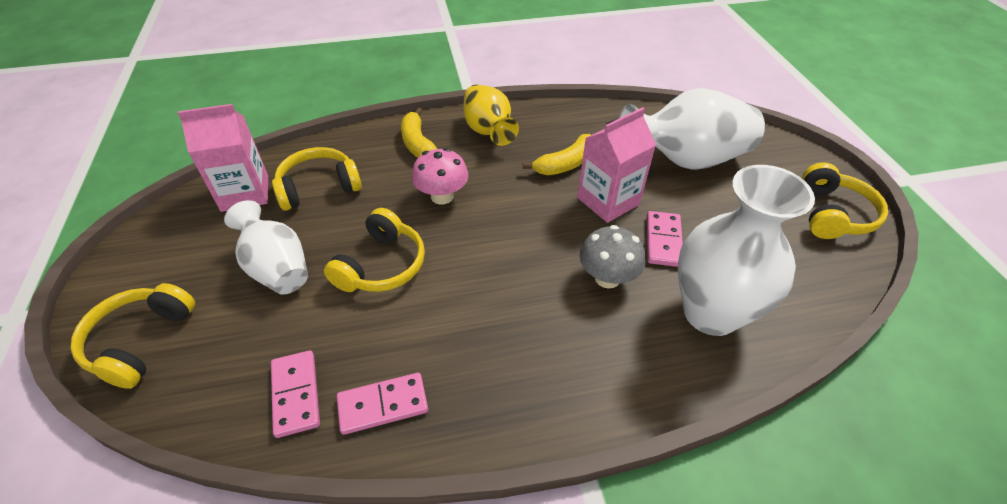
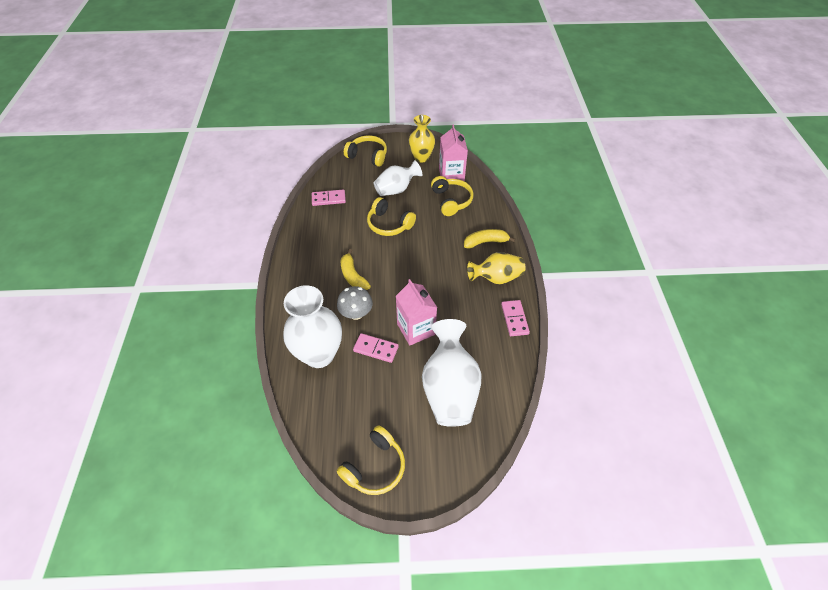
camera: 100 degrees right, 5 degrees up
(177, 241) = (421, 157): none -> yellow vase
(383, 405) = (314, 223): pink domino -> pink domino (514, 319)
(442, 196) = (435, 250): pink mushroom -> none
(565, 164) = (455, 314): yellow banana -> yellow banana (353, 276)
(833, 214) = (375, 467): yellow headphones -> yellow headphones turned 75 degrees counterclockwise

